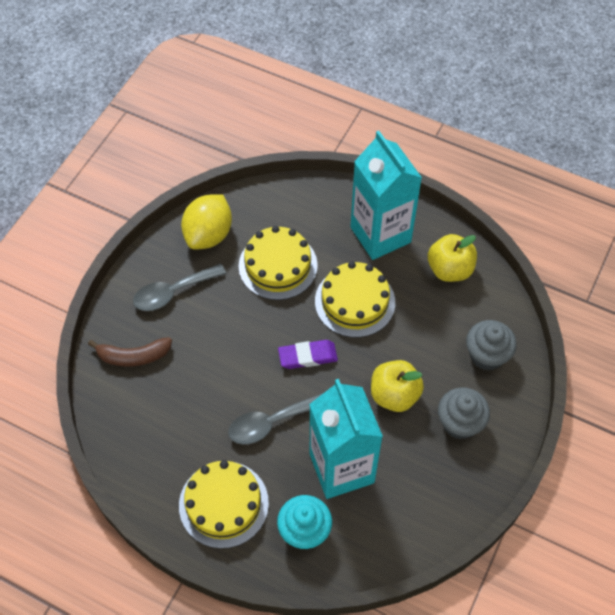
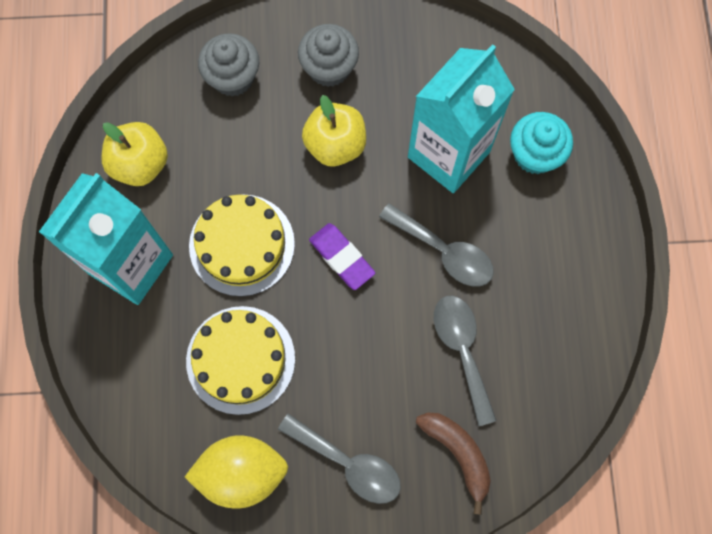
camera: 120 degrees left, 15 degrees up
(195, 395) = (462, 350): none -> grey spoon
(223, 504) = (559, 246): yellow cake -> none

